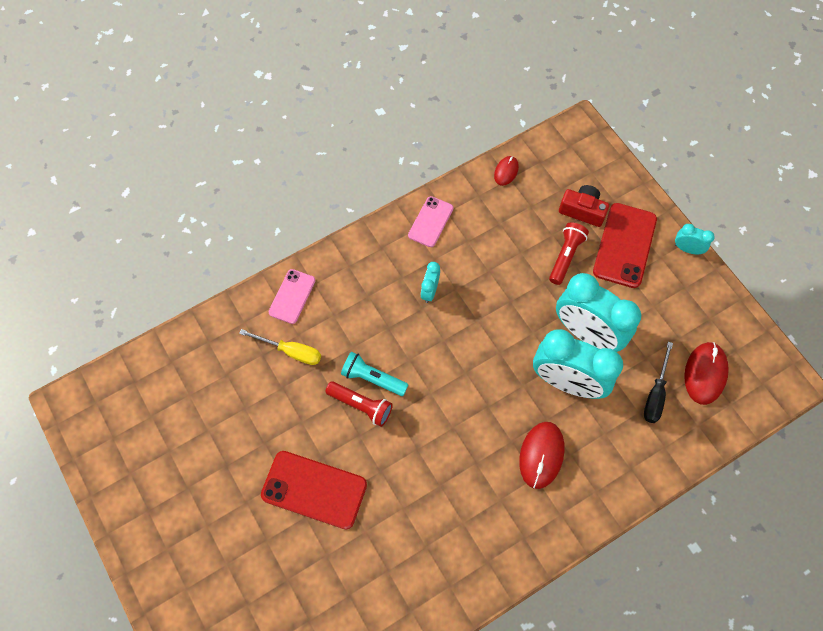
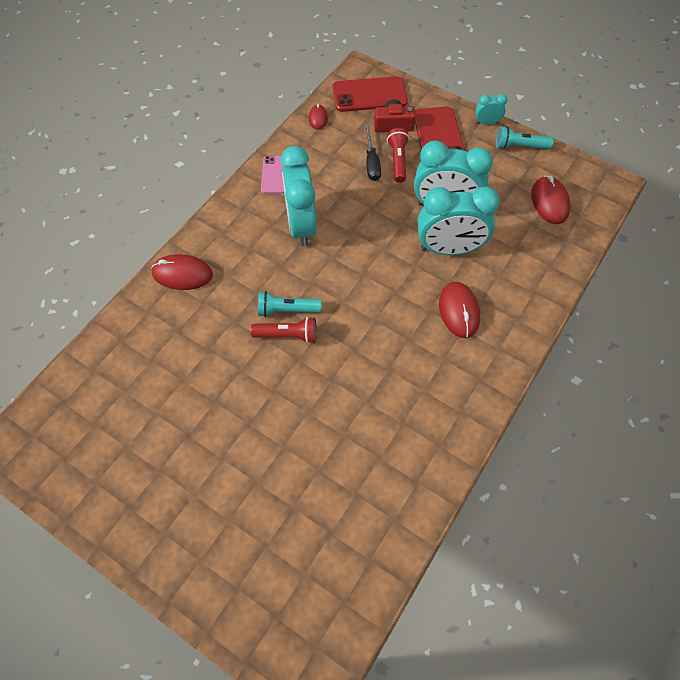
camera: 25 degrees left, 5 degrees down
(291, 351) = (203, 318): yellow screwdriver -> none
(292, 296) = (182, 274): pink phone -> red mouse
(314, 490) = (280, 420): red phone -> red phone (369, 95)
(429, 291) = (301, 225): turquoise clock -> turquoise clock, size x2.24
(655, 394) = (521, 230): black screwdriver -> black screwdriver (371, 163)
(708, 293) = (519, 146): none -> turquoise flashlight

